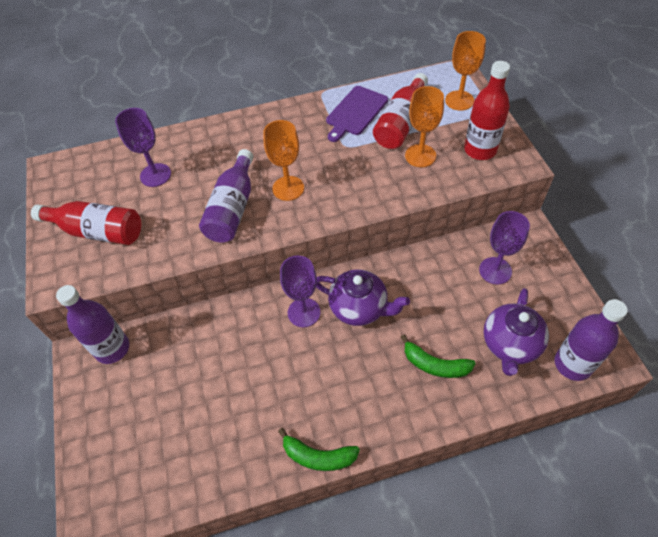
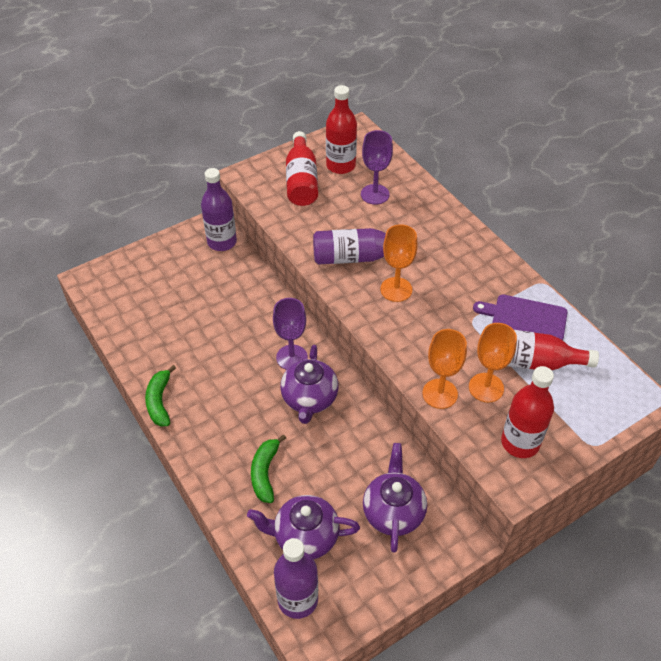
camera: 70 degrees right, 5 degrees down
(96, 193) = (341, 165): none -> red bottle
(459, 100) = (594, 411): orange goblet -> orange goblet (440, 394)
(495, 270) = (393, 512): purple goblet -> purple teapot

